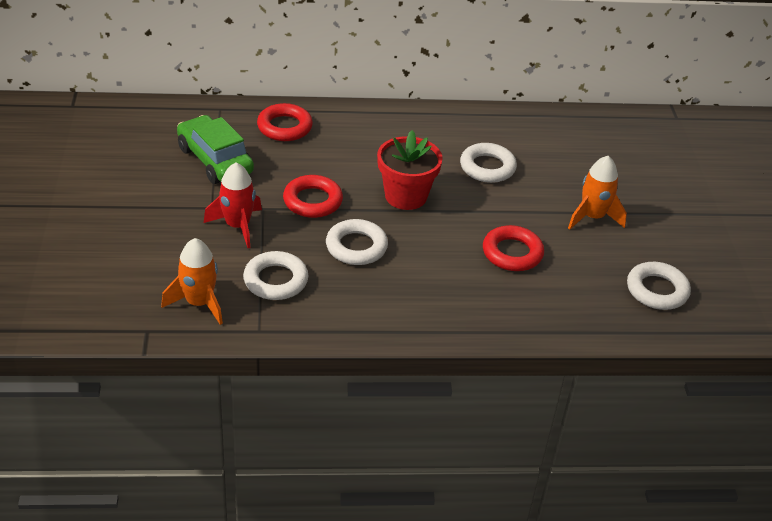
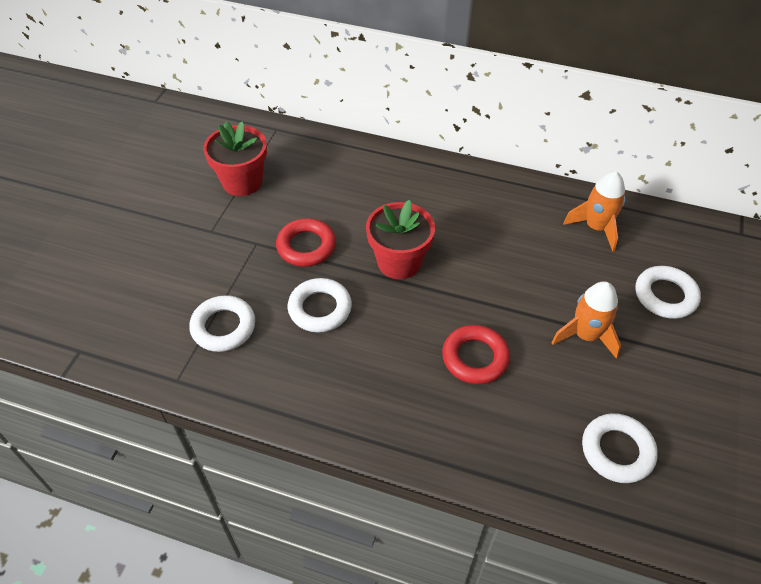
camera: 25 degrees right, 10 degrees up
(199, 303) = (141, 333): orange rocket -> orange rocket (596, 227)
(215, 160) = (242, 182): green car -> red flower pot
(237, 226) = (222, 257): red rocket -> none
(284, 127) = (324, 160): red ring -> none
(487, 167) = (499, 248): white ring -> white ring (665, 296)

